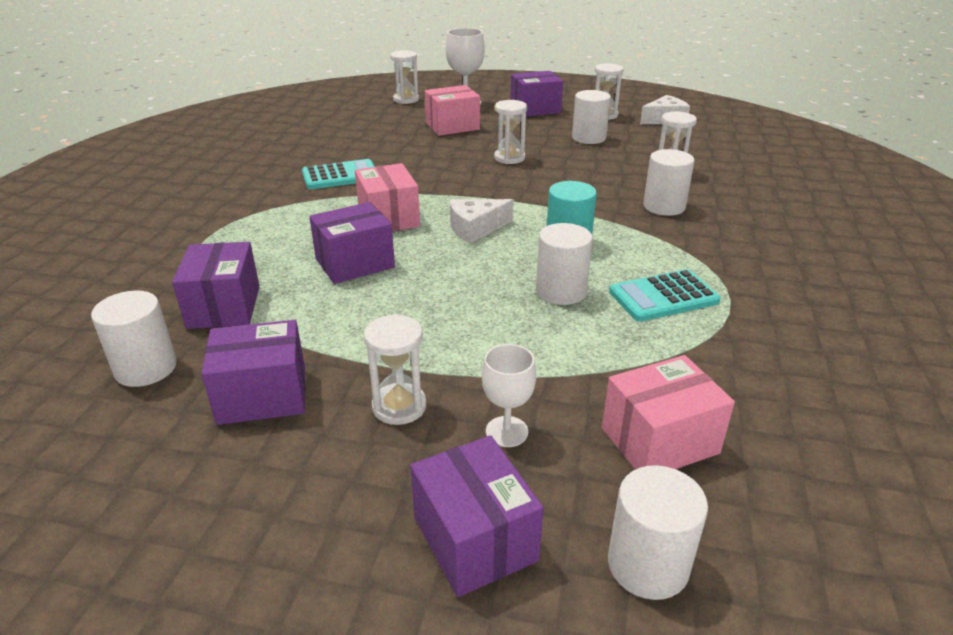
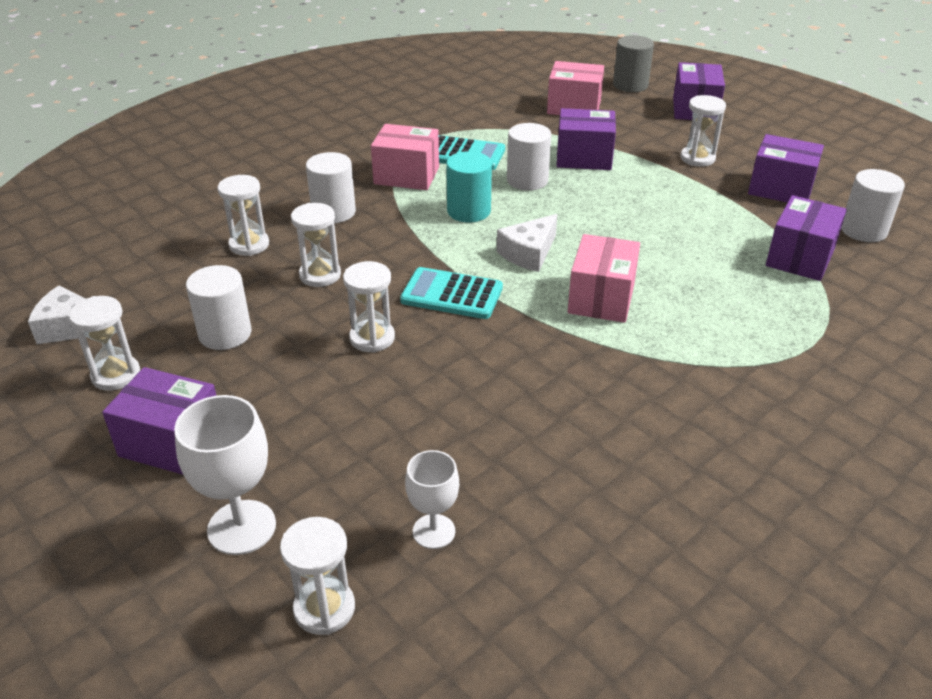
camera: 145 degrees left, 5 degrees up
(340, 176) = (611, 395): turquoise calculator -> turquoise calculator (452, 294)
(355, 263) = (669, 258): purple box -> purple box (584, 157)
(452, 126) = (353, 452): pink box -> pink box (406, 175)
(475, 229) = (529, 253): white cheese -> white cheese turned 120 degrees clockwise
(506, 431) = (646, 132): white goblet -> white goblet (434, 531)
(594, 172) = (320, 275): none -> white hourglass
(648, 565) = (630, 85): white cylinder -> grey cylinder

